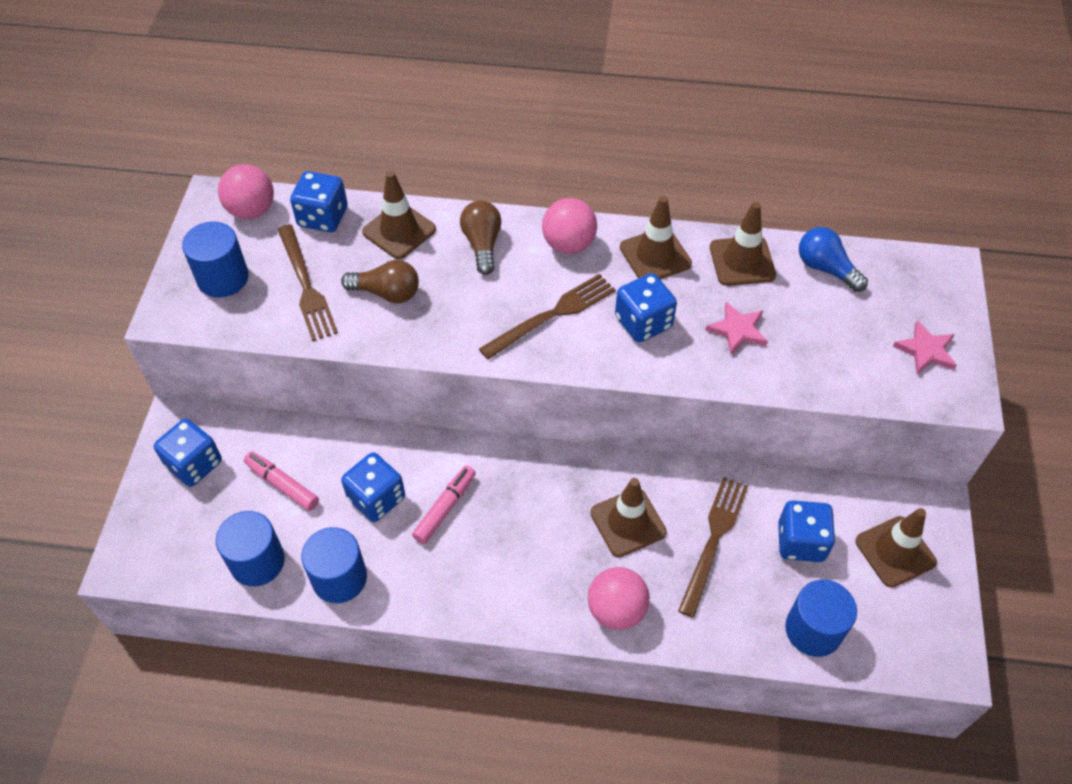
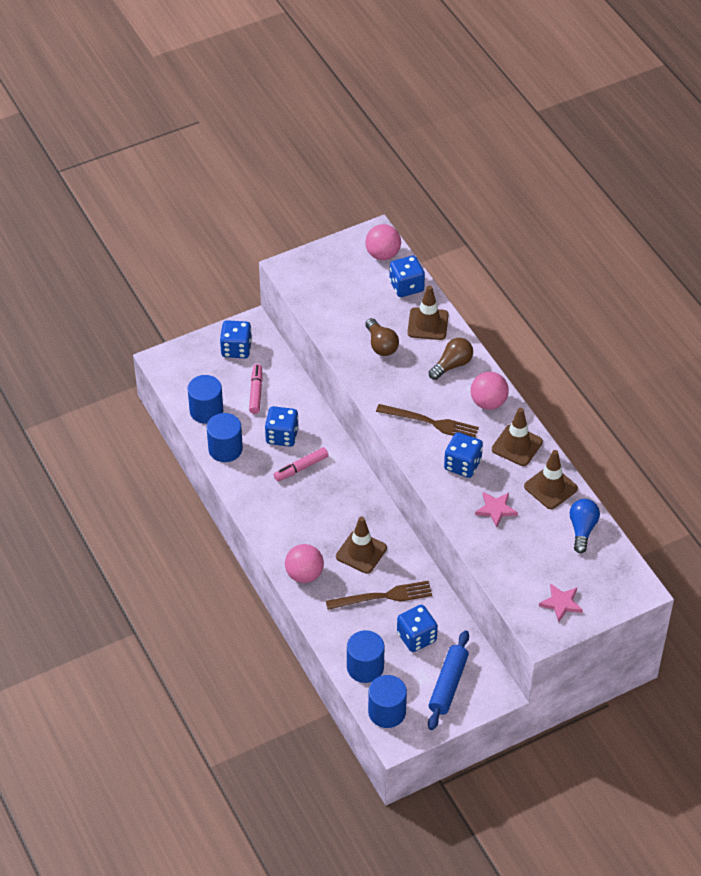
camera: 55 degrees right, 5 degrees down
(223, 278) = (328, 273): blue cylinder -> blue cylinder (387, 712)
(306, 285) = (355, 309): brown fork -> none
(445, 508) = (301, 468): pink marker -> pink marker turned 150 degrees clockwise
(895, 552) = (448, 685): brown traffic cone -> blue rolling pin

